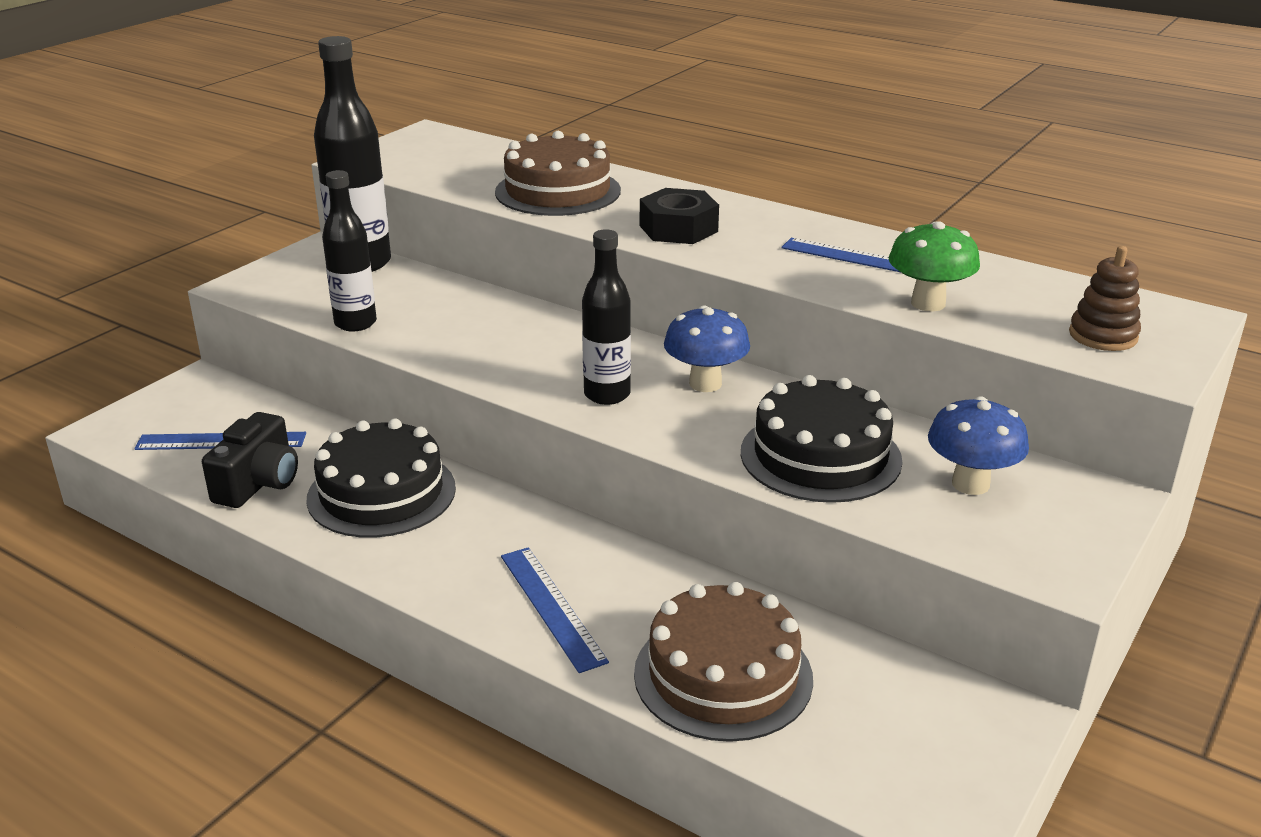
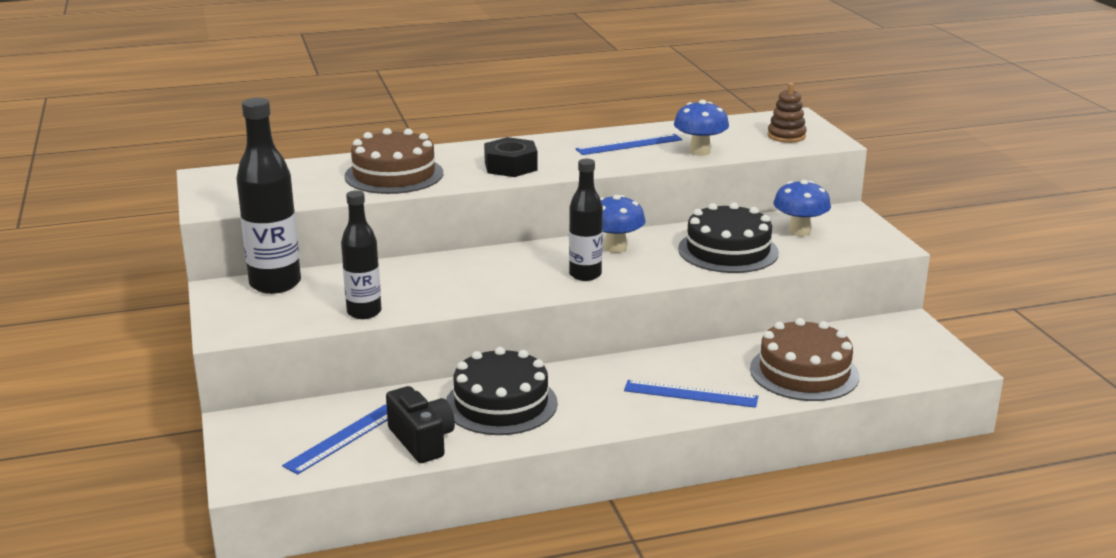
camera: 50 degrees left, 5 degrees down
(928, 303) = (699, 152): green mushroom -> blue mushroom

